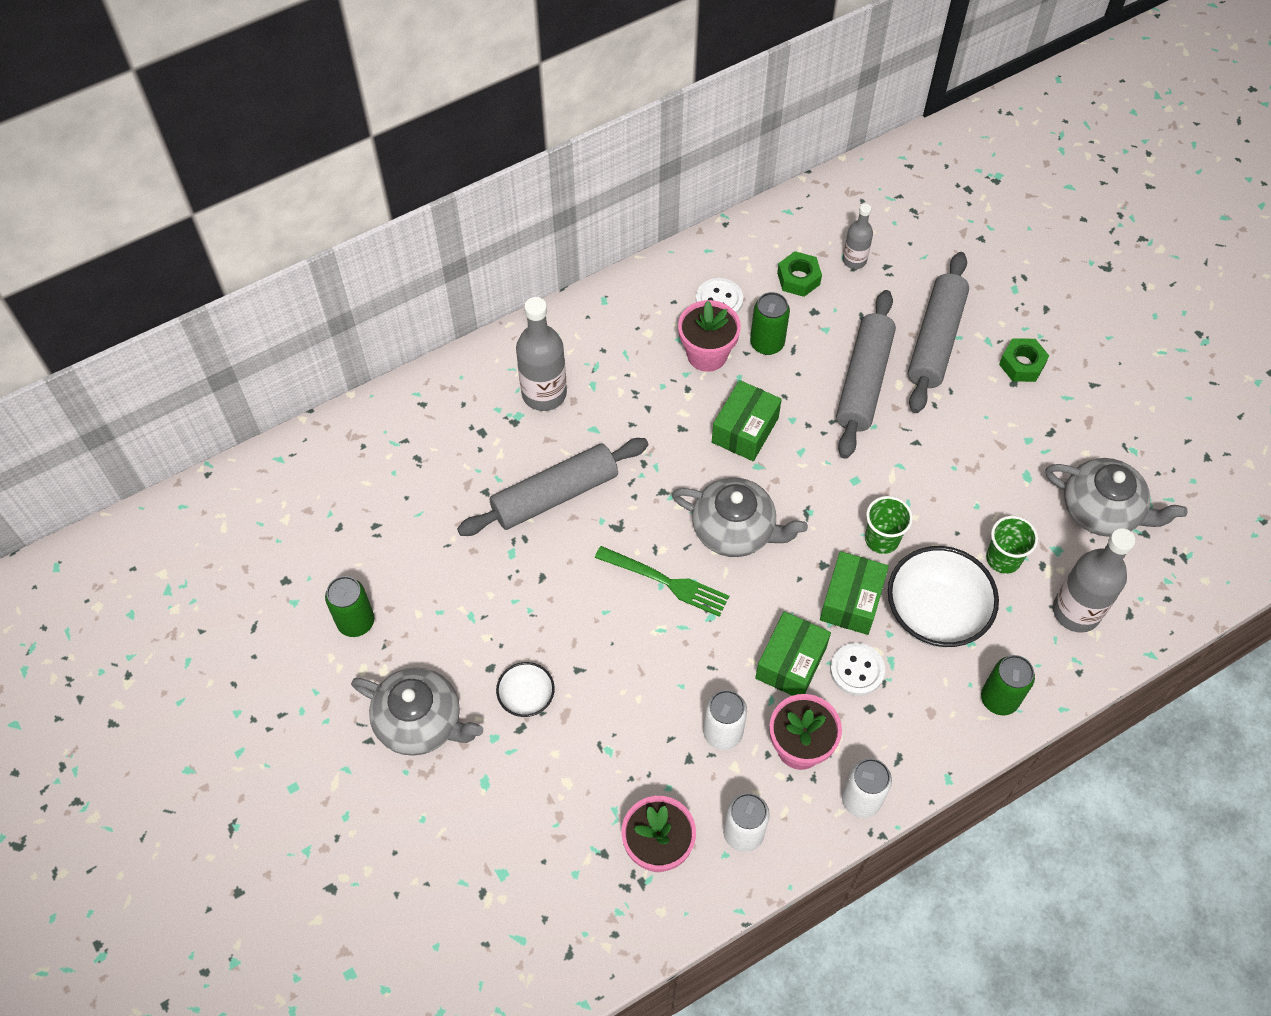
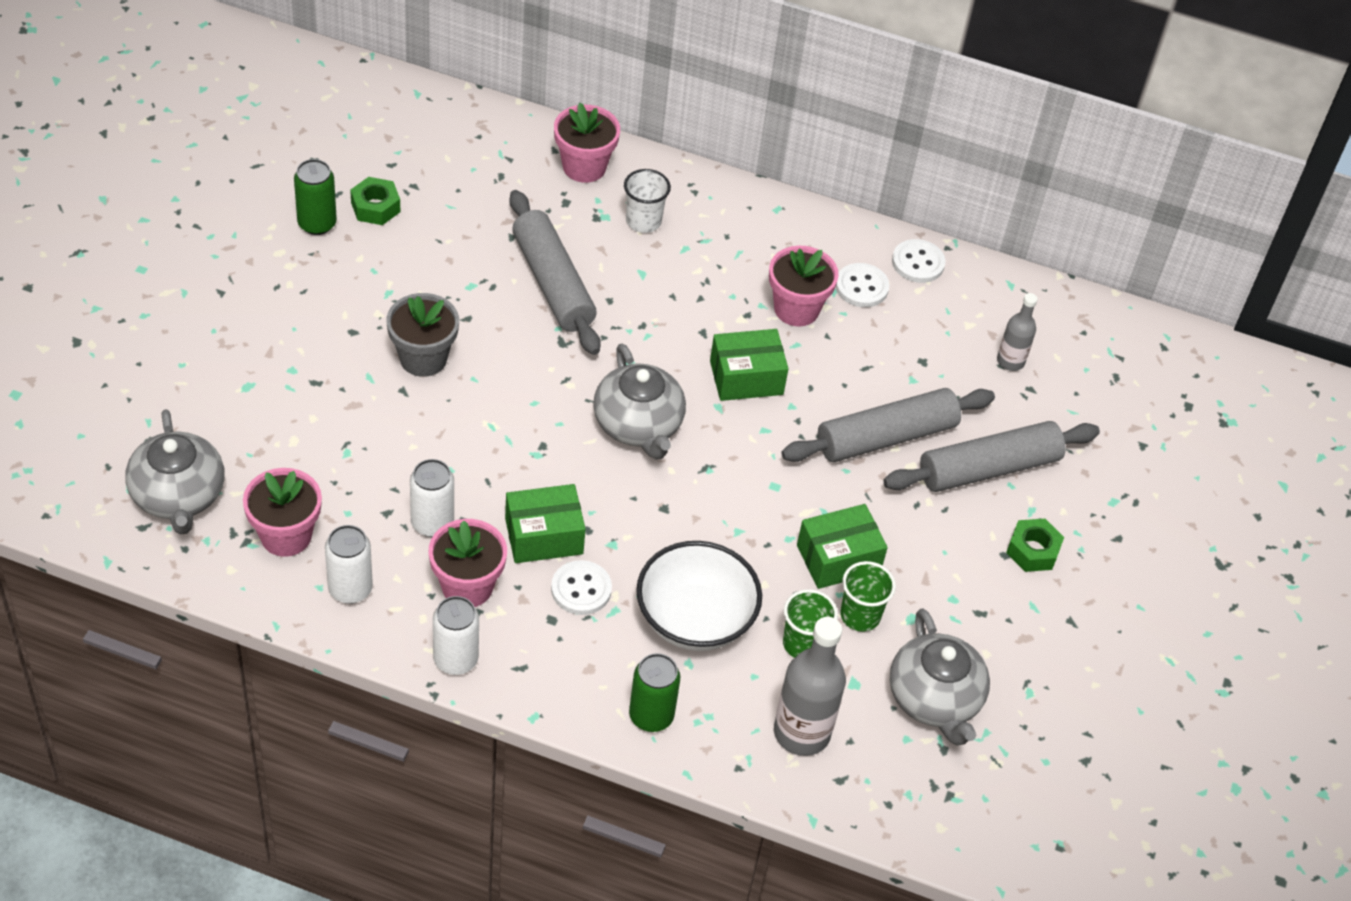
camera: 45 degrees right, 10 degrees down
(420, 722) = (265, 314): grey teapot -> grey teapot (178, 496)
(457, 395) = (584, 167): none -> pink flower pot
(526, 697) = (347, 370): white bowl -> none
(544, 393) = (643, 221): grey bottle -> white cup
(555, 495) = (552, 283): grey rolling pin -> grey rolling pin turned 45 degrees clockwise
(557, 634) = (423, 358): none -> grey flower pot
(666, 582) = (541, 405): green fork -> none
(724, 251) = (918, 263): none -> white button
(767, 343) = (852, 345): green can -> none
(798, 279) = (945, 331): green nut -> green nut (375, 207)
(851, 601) = (647, 548): green box -> green box (838, 558)
(882, 539) = (733, 538): green cup -> green cup (860, 615)

